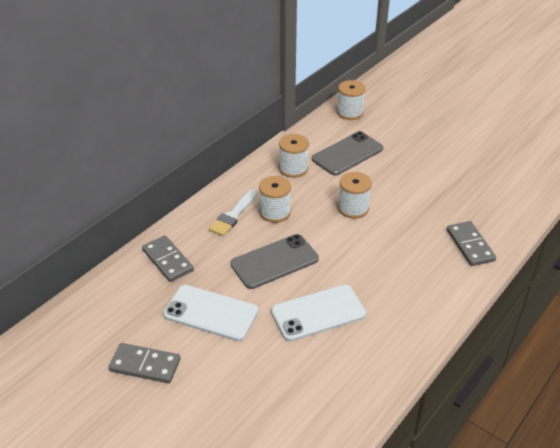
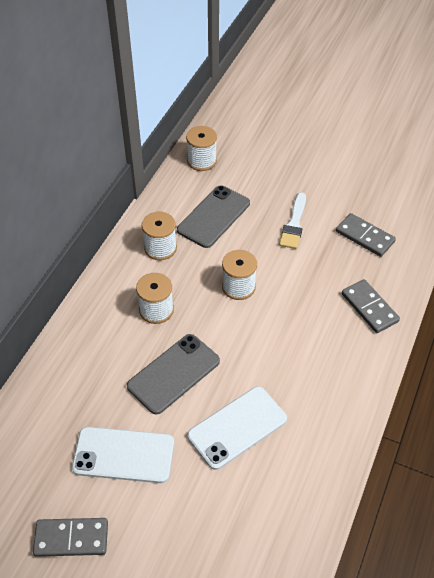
camera: 15 degrees left, 10 degrees up
(168, 260) = (56, 399): grey domino -> grey domino (365, 236)
(233, 215) = (112, 323): white brush -> white brush (294, 224)

